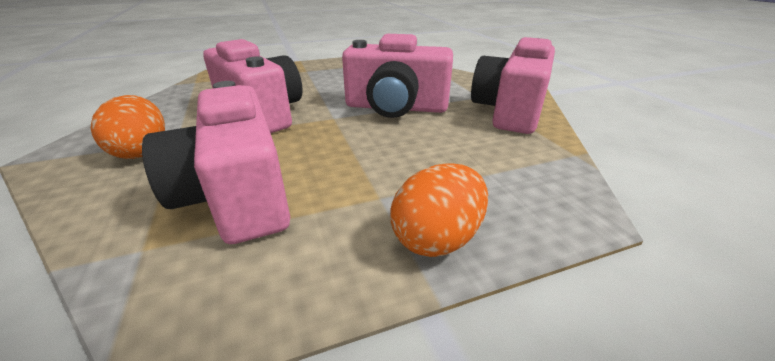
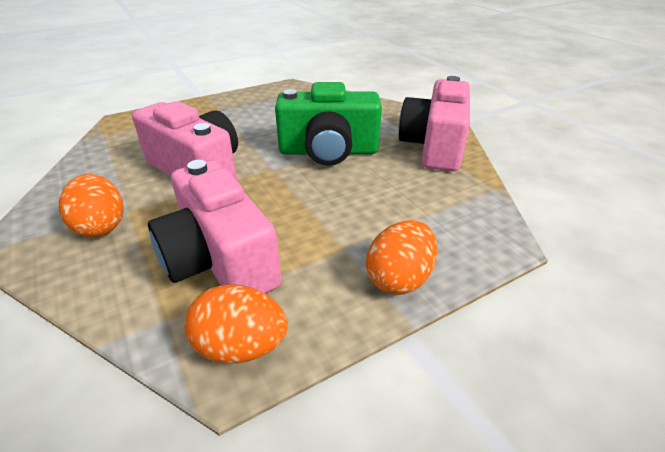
camera: 10 degrees left, 5 degrees up
(208, 295) = (241, 346): none -> orange egg
(396, 107) = (328, 151): pink camera -> green camera

